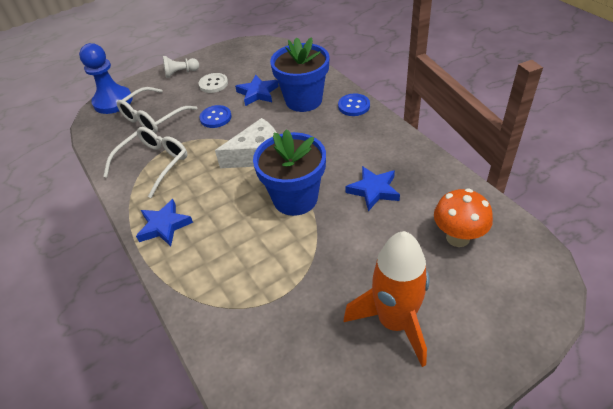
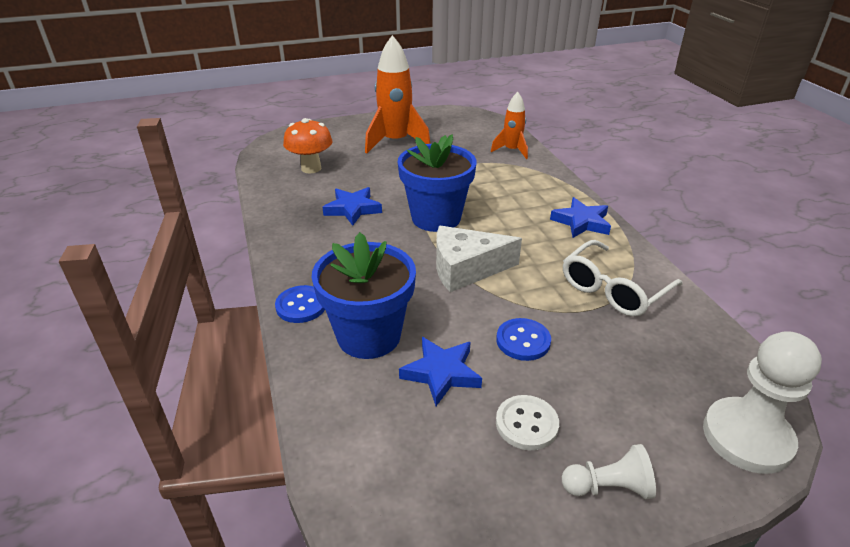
camera: 170 degrees left, 10 degrees down
(113, 101) = (747, 437): blue pawn -> white pawn
(153, 118) = (639, 370): white glasses -> none
(234, 342) = (511, 150): none -> orange rocket

